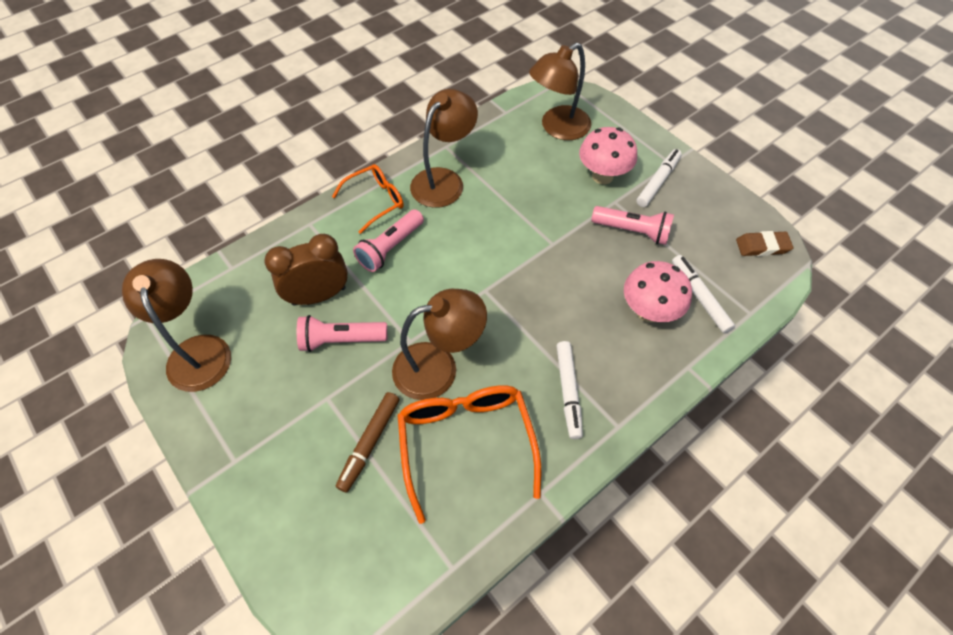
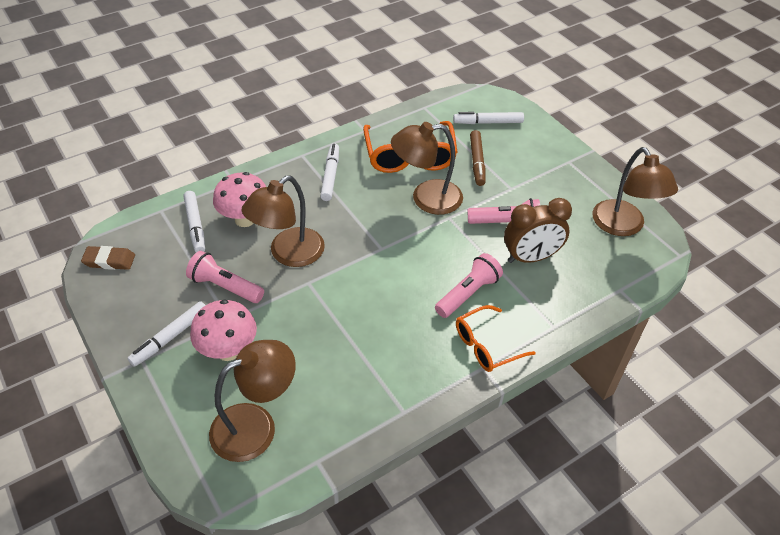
camera: 175 degrees left, 10 degrees down
(346, 539) = (488, 122): none -> white marker
(369, 443) = (477, 162): brown marker -> brown marker turned 150 degrees clockwise
(444, 180) = (409, 364): brown lamp -> brown lamp (288, 254)

